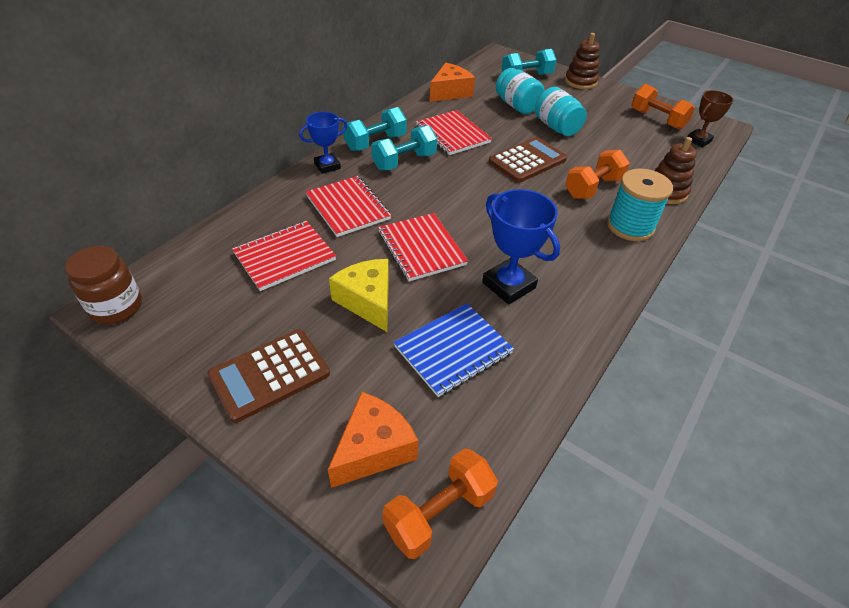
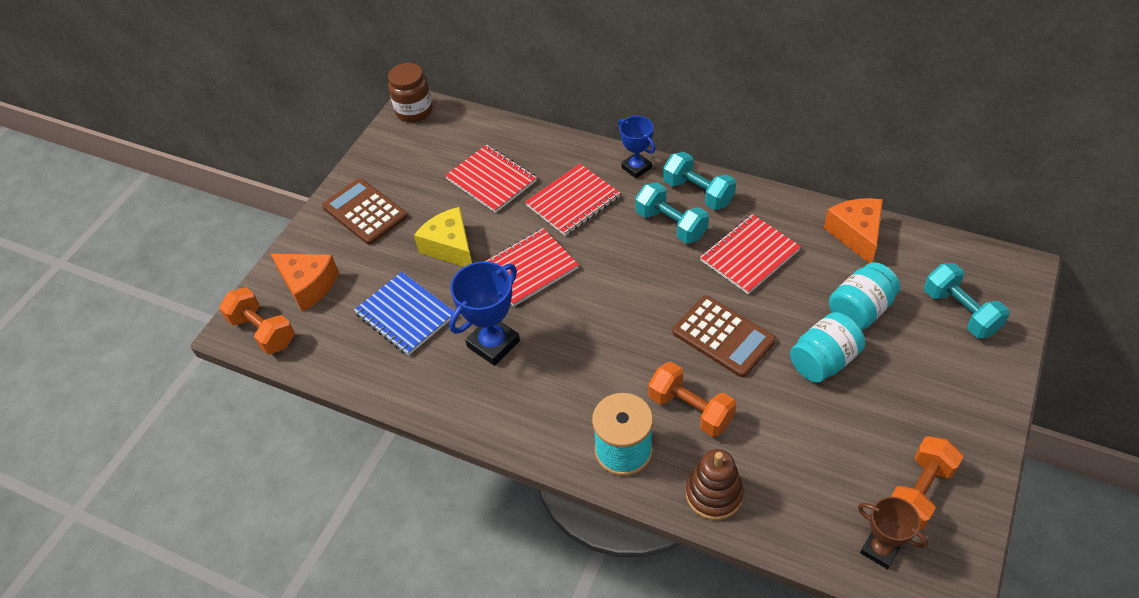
camera: 85 degrees right, 5 degrees up
(367, 301) = (450, 247): yellow cheese -> yellow cheese turned 90 degrees counterclockwise
(450, 92) = (856, 234): orange cheese -> orange cheese turned 135 degrees counterclockwise
(580, 82) = (989, 383): brown stacking toy -> none

